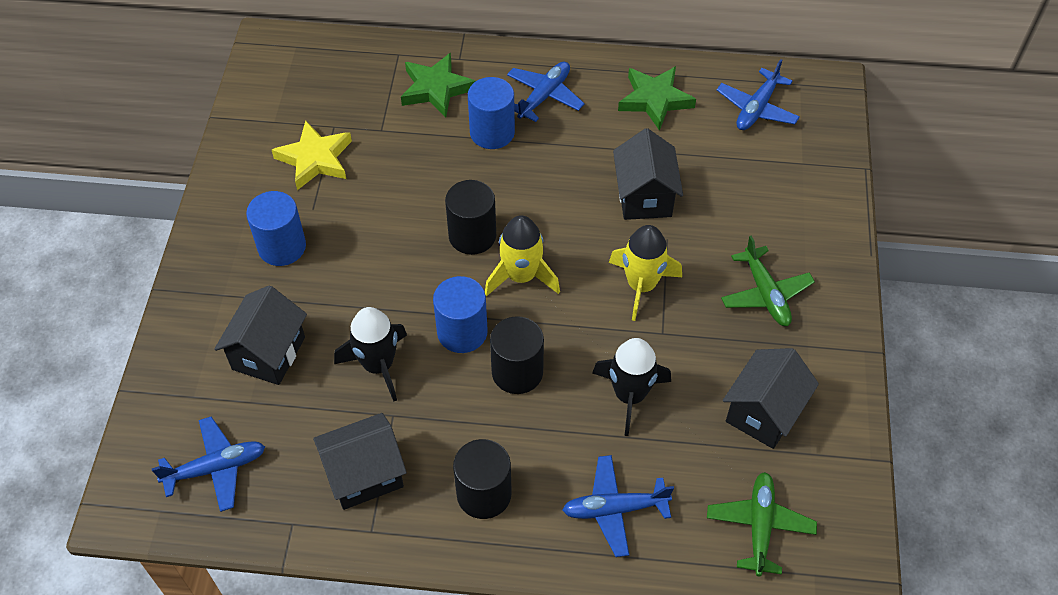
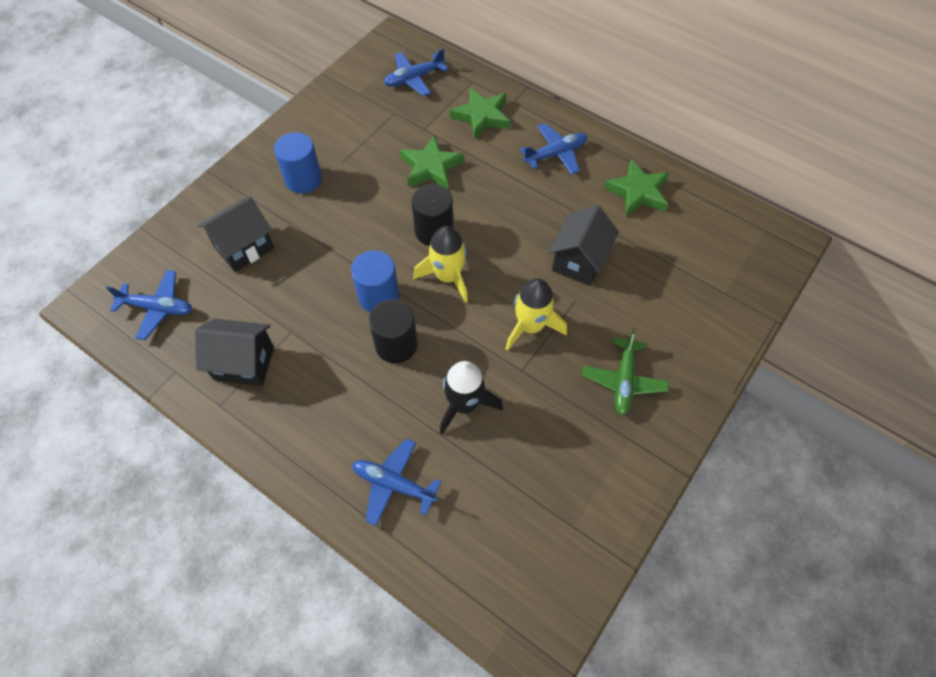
camera: 30 degrees right, 5 degrees up
(315, 159) = (366, 130): yellow star -> none
(378, 365) = (307, 291): black rocket -> none
(419, 169) = (431, 167): none -> green star
(484, 494) = (311, 421): black cylinder -> none
(492, 132) = (499, 164): blue cylinder -> none
(756, 108) = (715, 233): blue plane -> blue plane (414, 79)
(759, 526) = (493, 560): green plane -> none
(763, 413) = (557, 473): black house -> none

